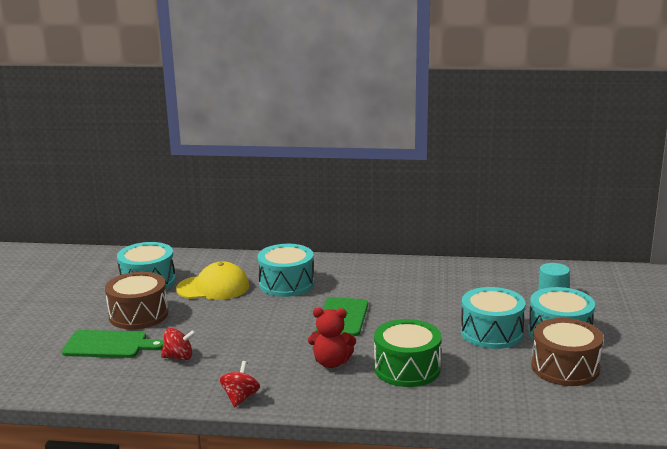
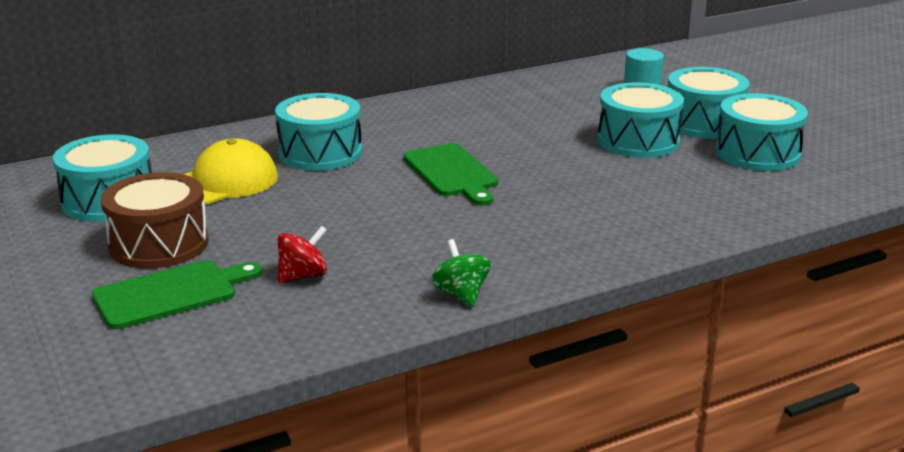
camera: 35 degrees left, 5 degrees up
(240, 398) = (461, 294): red spinning top -> green spinning top
(331, 363) = (512, 221): red teddy bear -> none
(407, 368) = (606, 201): green drum -> none
(565, 367) = (757, 153): brown drum -> turquoise drum

